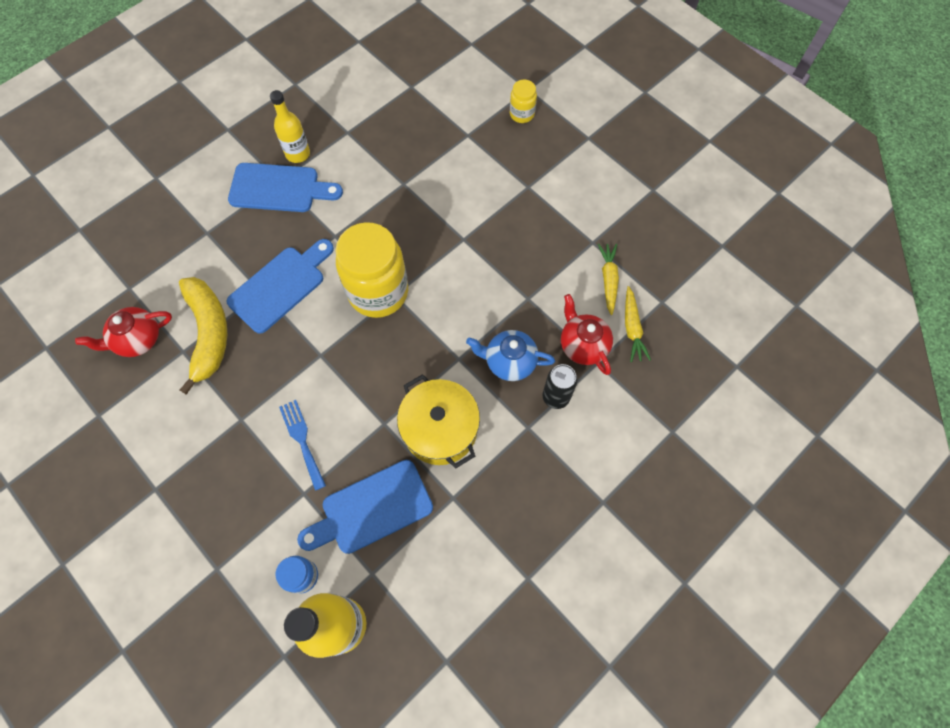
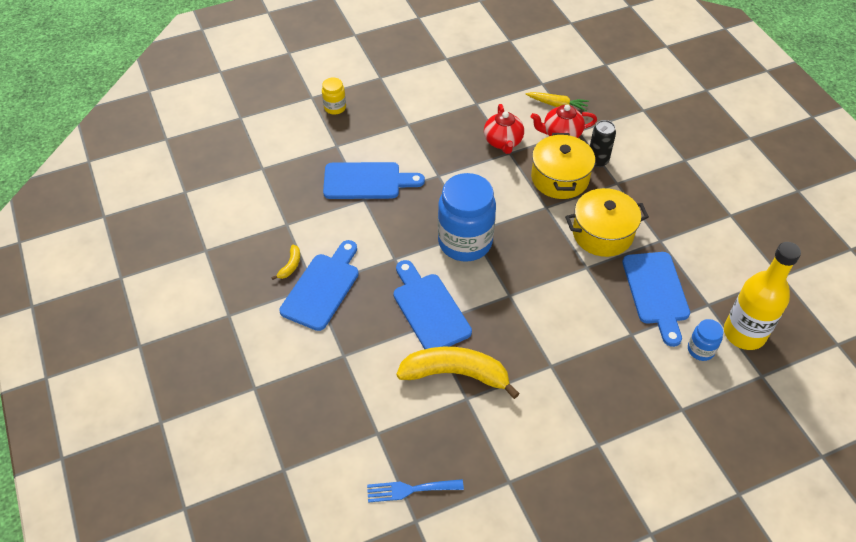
camera: 70 degrees left, 15 degrees down
(138, 339) = (439, 434): red teapot -> red teapot (503, 142)
(298, 154) = (290, 266): yellow bottle -> yellow banana
(302, 440) = (584, 325): blue fork -> blue fork (410, 490)
(378, 292) = (465, 242): yellow jar -> blue jar
(428, 177) = (366, 181): none -> blue cutting board
(509, 362) = (560, 178): blue teapot -> yellow pot
(608, 280) = (512, 105): yellow carrot -> none

